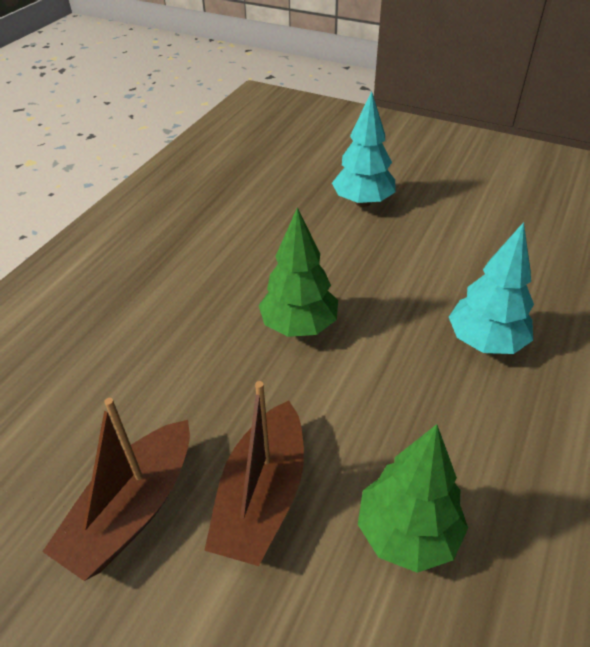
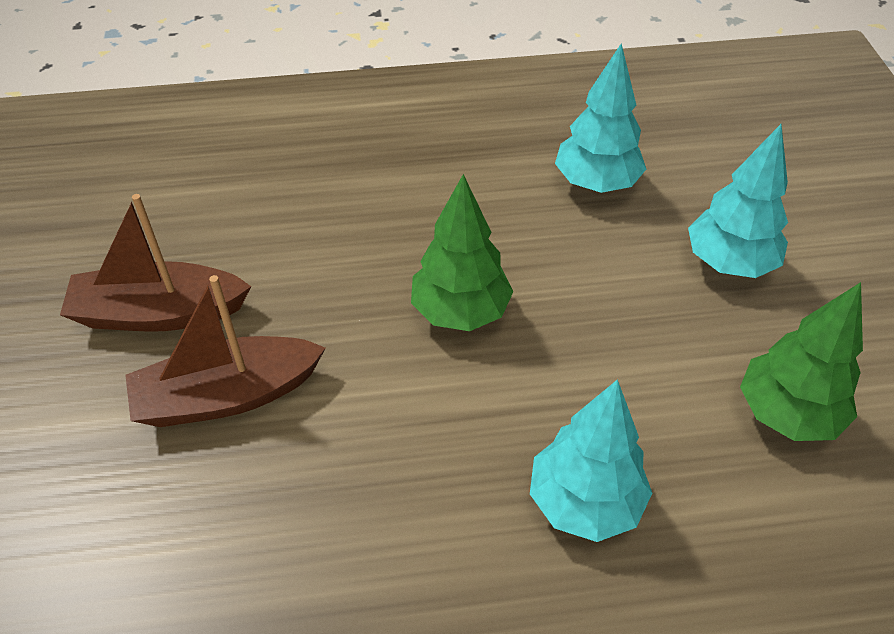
camera: 55 degrees right, 5 degrees up
(254, 217) = (596, 183): none -> turquoise tree
(407, 533) = (256, 536): green tree -> green tree (787, 414)

